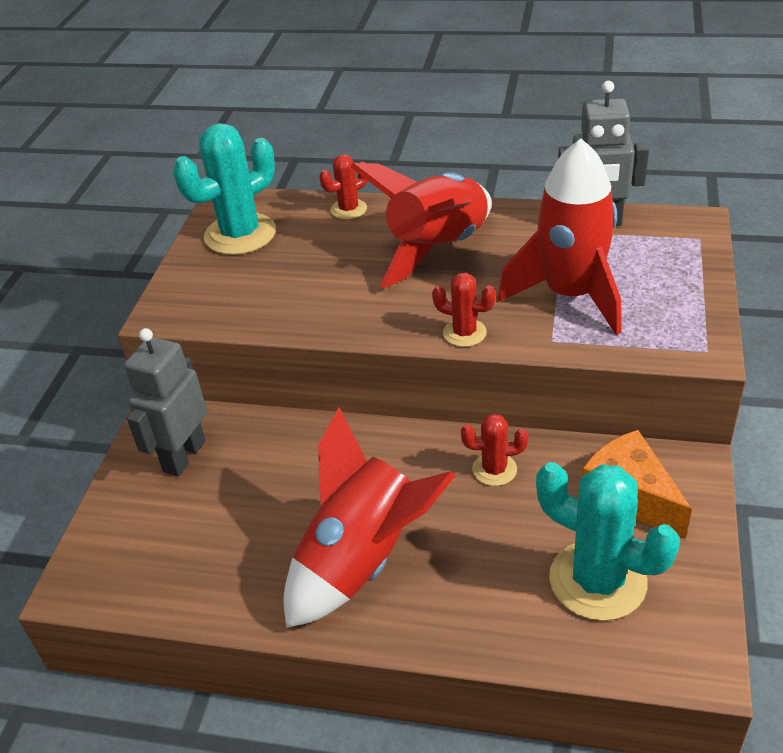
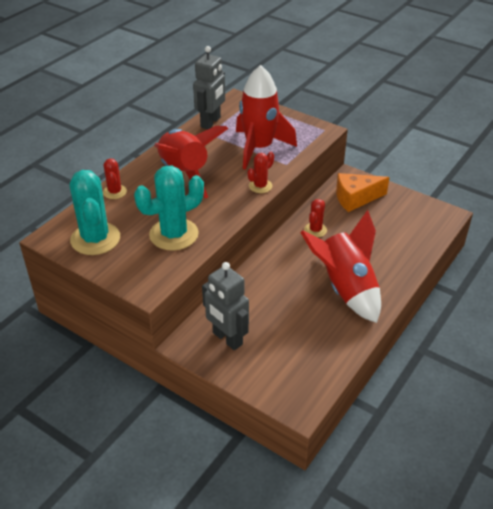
camera: 70 degrees left, 0 degrees up
(597, 580) = (395, 224): turquoise cactus -> turquoise cactus (174, 234)

